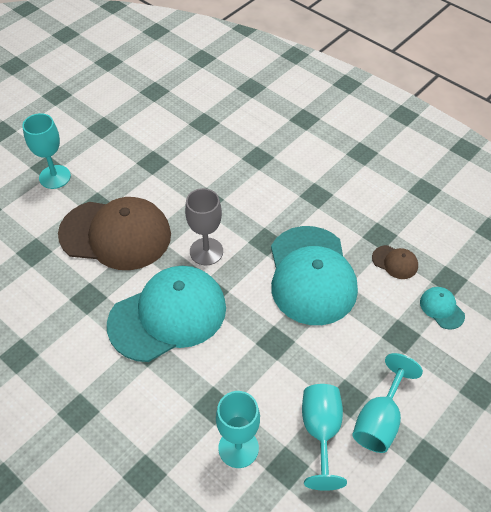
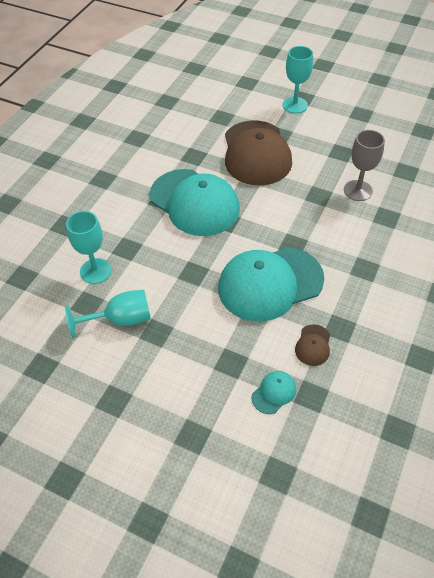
camera: 75 degrees right, 0 degrees up
(206, 251) = (264, 209): grey goblet -> grey goblet (358, 190)
(380, 420) = (141, 359): turquoise goblet -> none

